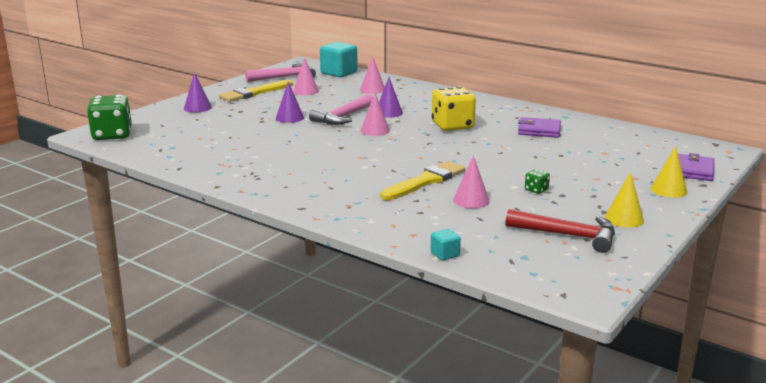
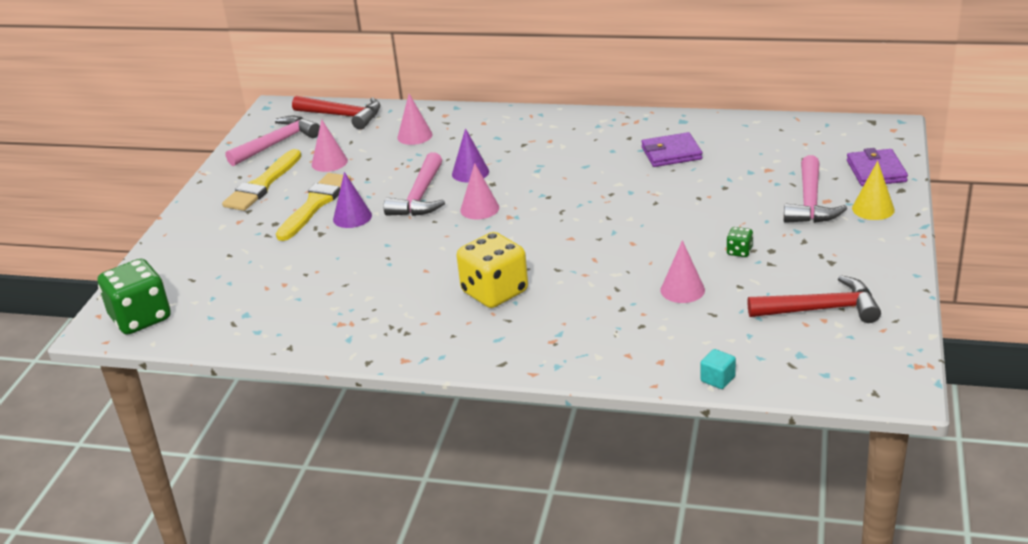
camera: 20 degrees left, 10 degrees up
(197, 108) = (210, 234): purple cone -> none
(339, 73) = (343, 116): turquoise cube -> red hammer
(426, 181) = (609, 275): yellow brush -> yellow brush (315, 204)
(452, 126) = (566, 174): yellow dice -> yellow dice (494, 292)
(620, 176) = (810, 202): none -> pink hammer
(624, 219) = (858, 266): yellow cone -> none

